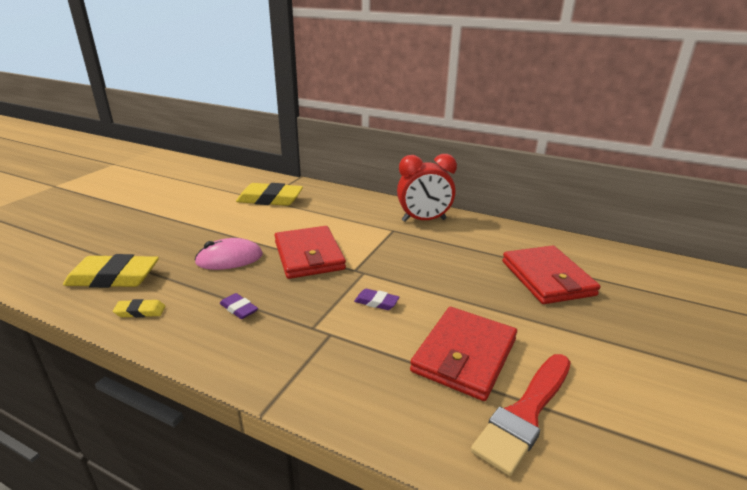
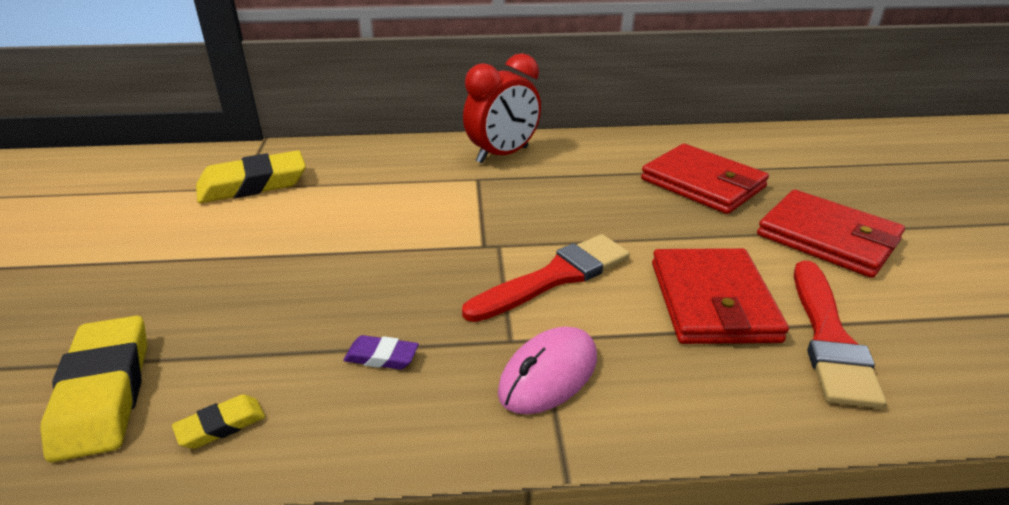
camera: 30 degrees left, 5 degrees up
(114, 277) = (104, 393): yellow eraser -> yellow eraser turned 75 degrees counterclockwise
(229, 259) = (285, 292): pink mouse -> pink mouse (549, 375)
(309, 255) = (401, 247): red wallet -> red wallet (827, 238)
(376, 302) = (555, 277): purple eraser -> red brush

